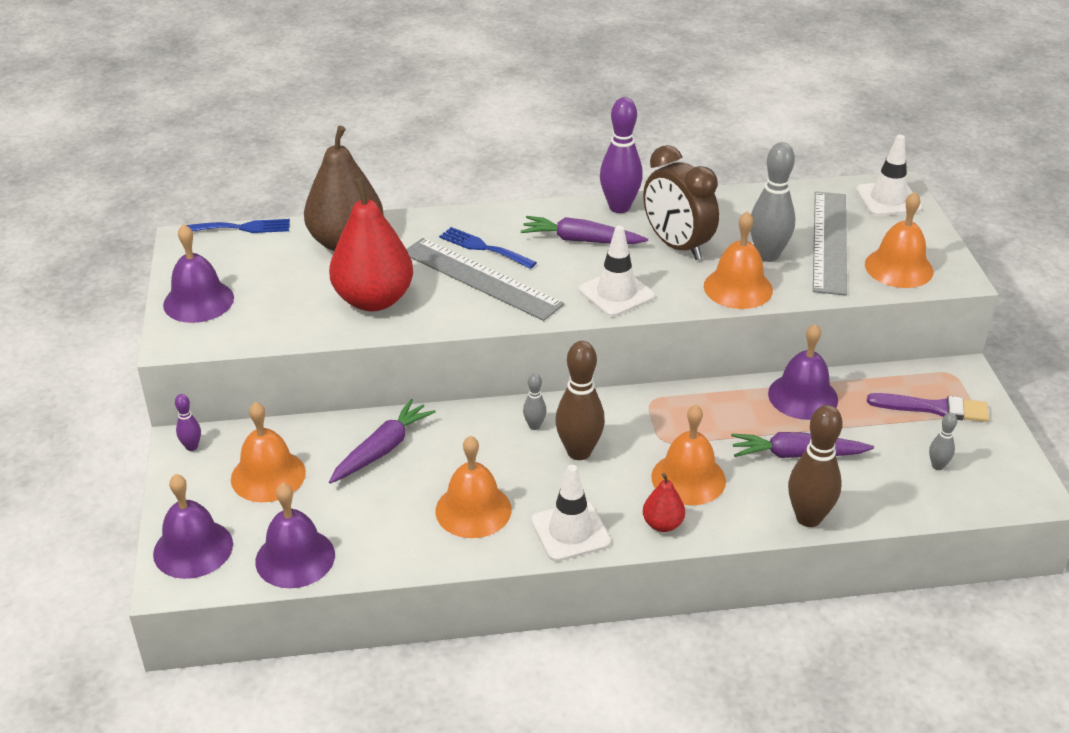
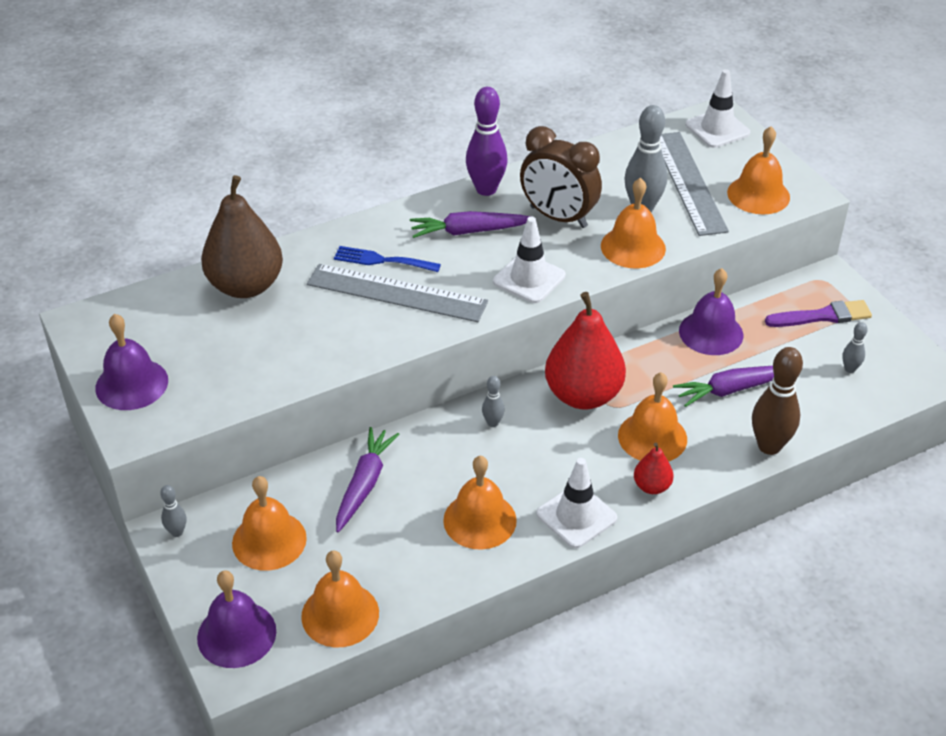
camera: 20 degrees left, 5 degrees up
(192, 447) = (177, 532): purple bowling pin -> grey bowling pin
(242, 228) = (130, 294): blue fork -> none
(295, 558) = (340, 614): purple bell -> orange bell
(374, 300) = (306, 340): red pear -> red pear (583, 395)
(579, 452) = (545, 438): brown bowling pin -> none

